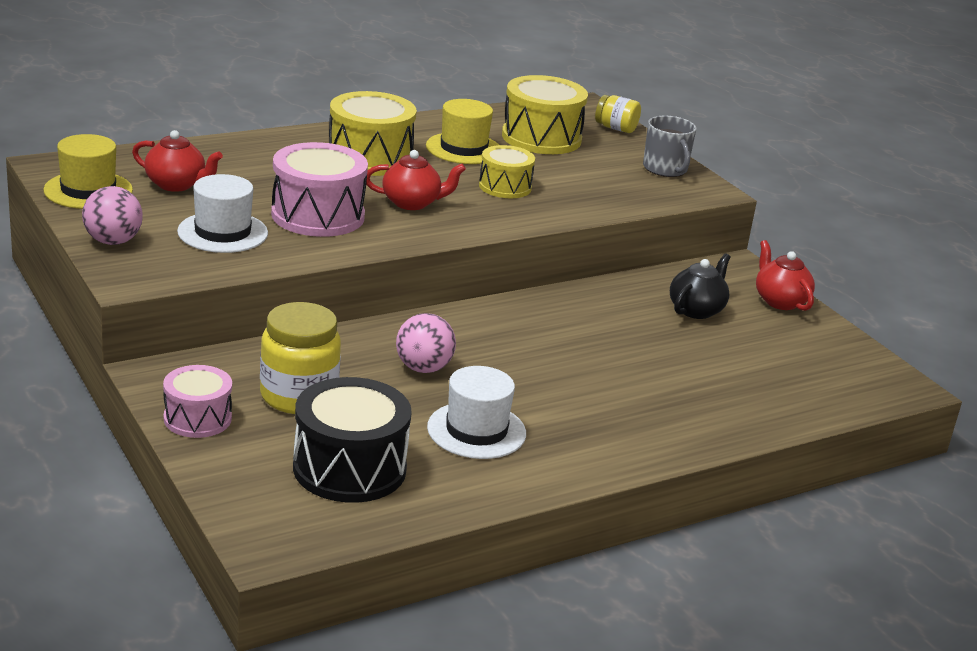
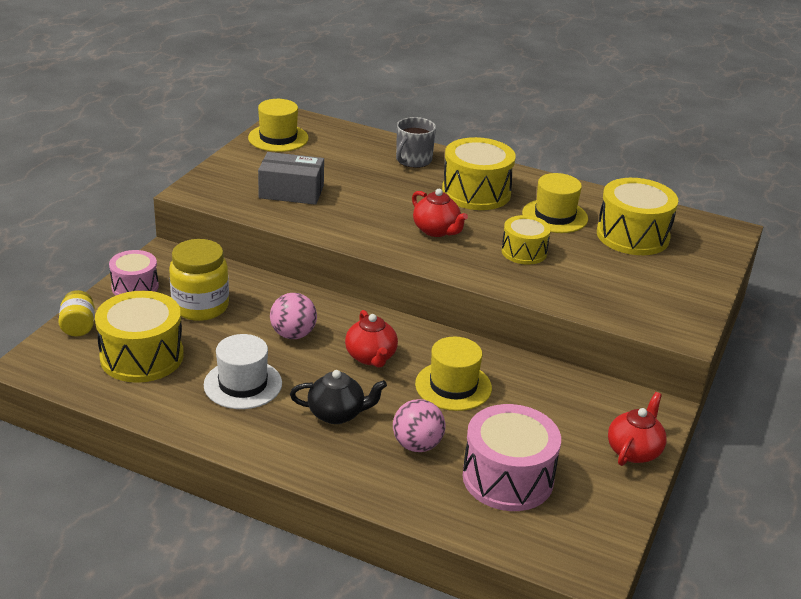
camera: 55 degrees right, 5 degrees up
(113, 241) = (229, 169): pink ball -> pink ball (417, 445)
(176, 185) = (328, 156): red teapot -> red teapot (371, 357)
(222, 232) = (291, 192): white hat -> grey box
(318, 215) = (363, 209): pink drum -> pink drum (507, 478)
(349, 468) = (142, 356): black drum -> yellow drum
(607, 331) = (453, 386): none -> yellow hat
(616, 128) = (714, 257): yellow jar -> yellow jar (78, 326)
(665, 169) = (683, 302): grey mug -> grey mug (413, 160)
(696, 310) = (550, 414): black teapot -> black teapot (337, 414)

